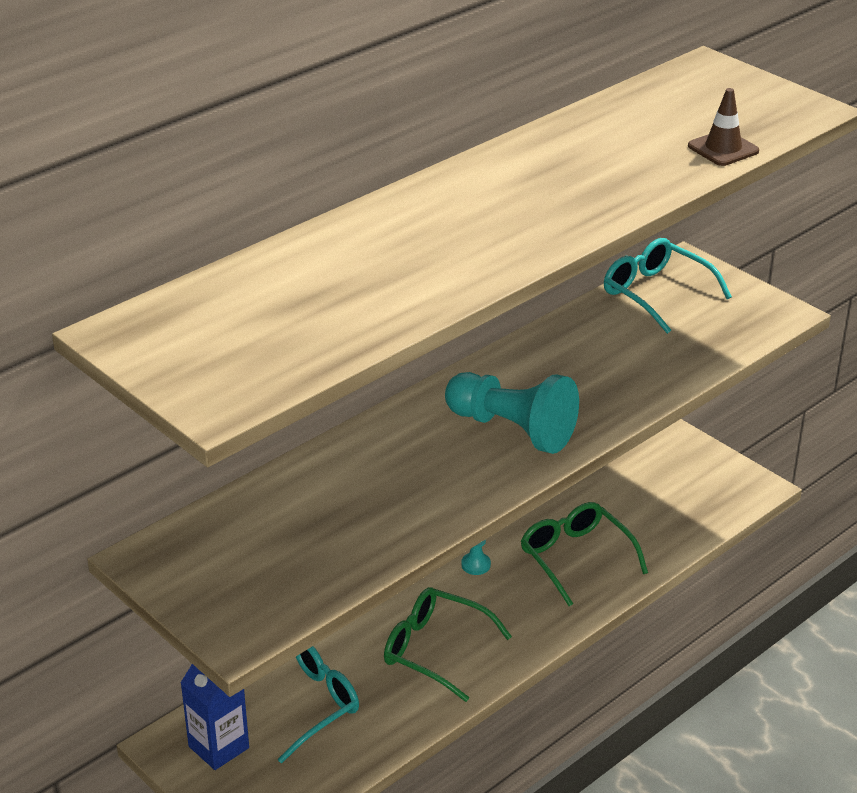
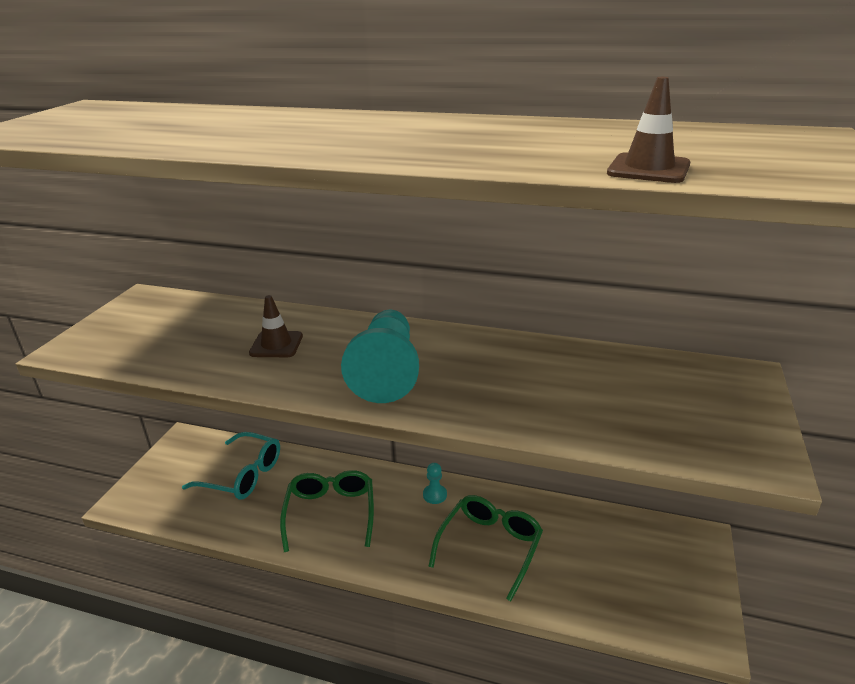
camera: 60 degrees right, 5 degrees down
(219, 747) = (188, 458): blue carton -> none
(389, 481) = (276, 345): none -> brown traffic cone
(656, 293) = (672, 375): turquoise glasses -> none

